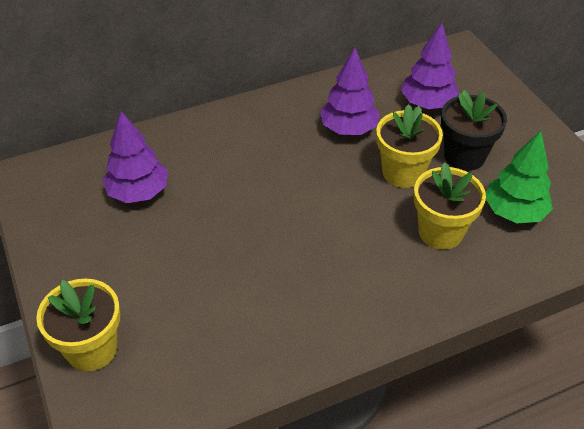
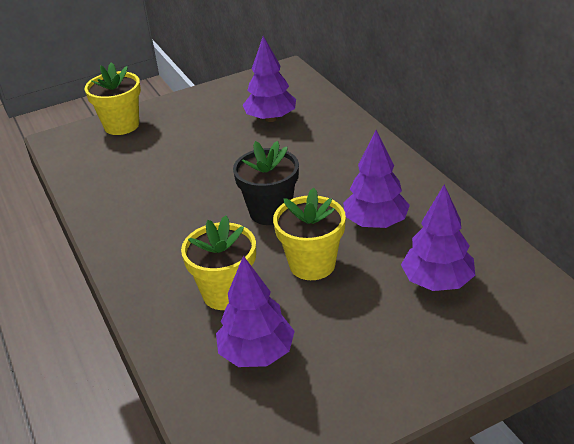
camera: 90 degrees right, 10 degrees down
(464, 156) = (346, 313): black flower pot -> black flower pot (270, 212)
(514, 212) = (256, 354): green tree -> purple tree

